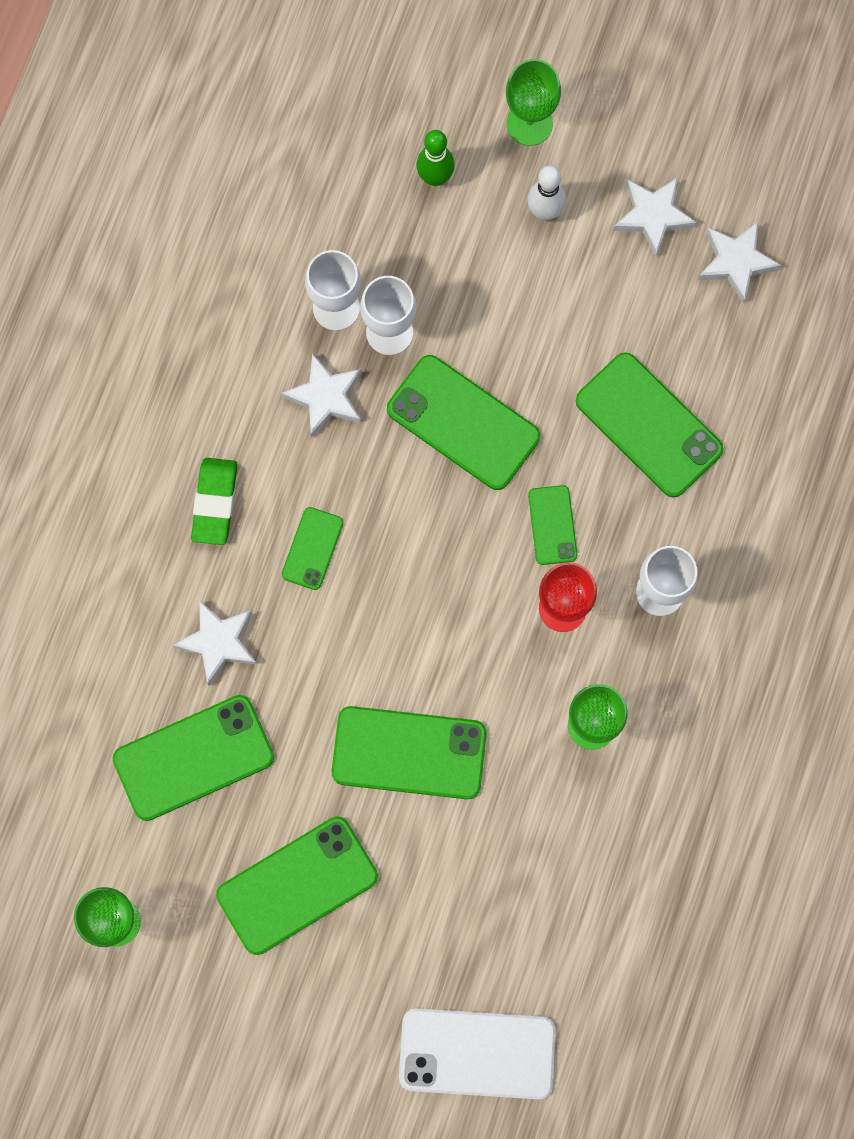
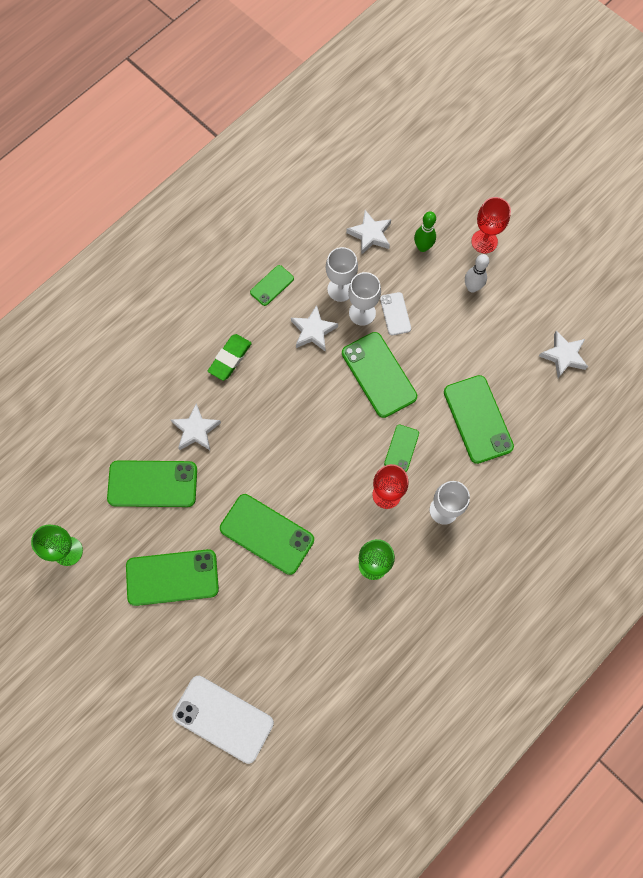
camera: 25 degrees right, 5 degrees down
(312, 548) = (268, 404): green phone -> green phone (272, 285)
(443, 310) = (395, 314): none -> white phone
(529, 123) = (484, 241): green goblet -> red goblet
(653, 216) = (528, 314): white star -> white star (370, 234)

